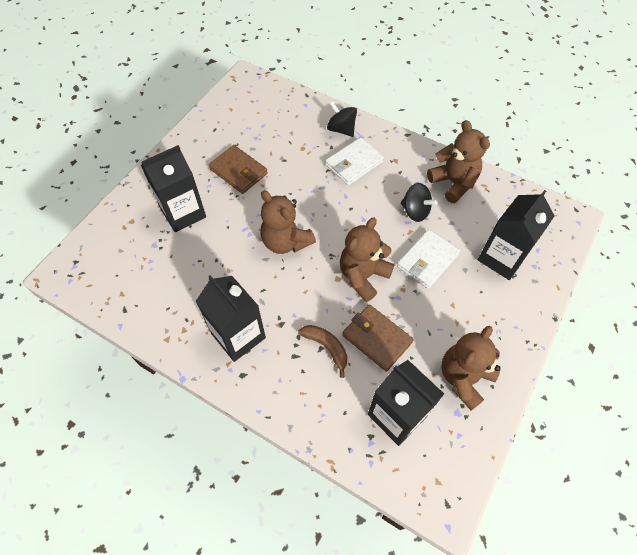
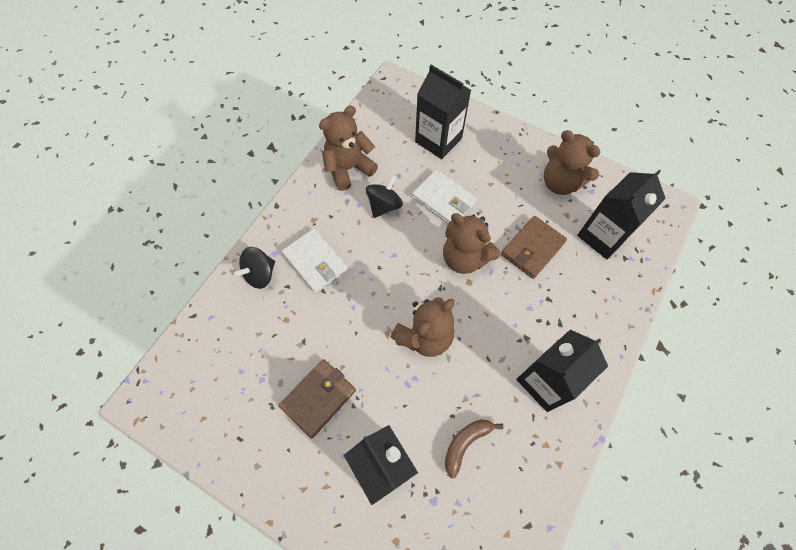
camera: 90 degrees left, 5 degrees up
(326, 347) = (547, 293): brown banana -> brown banana (465, 443)

